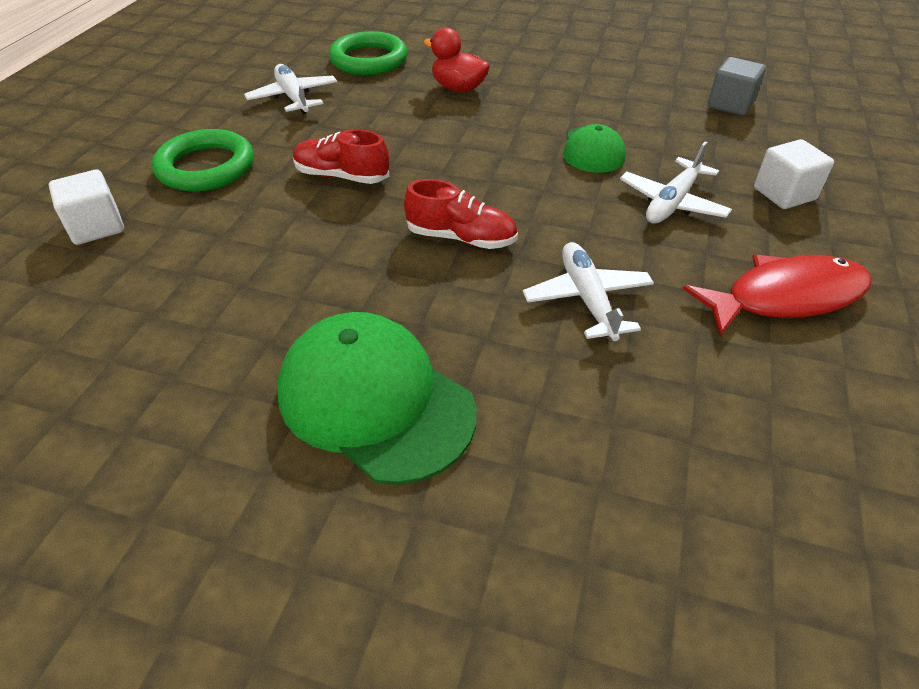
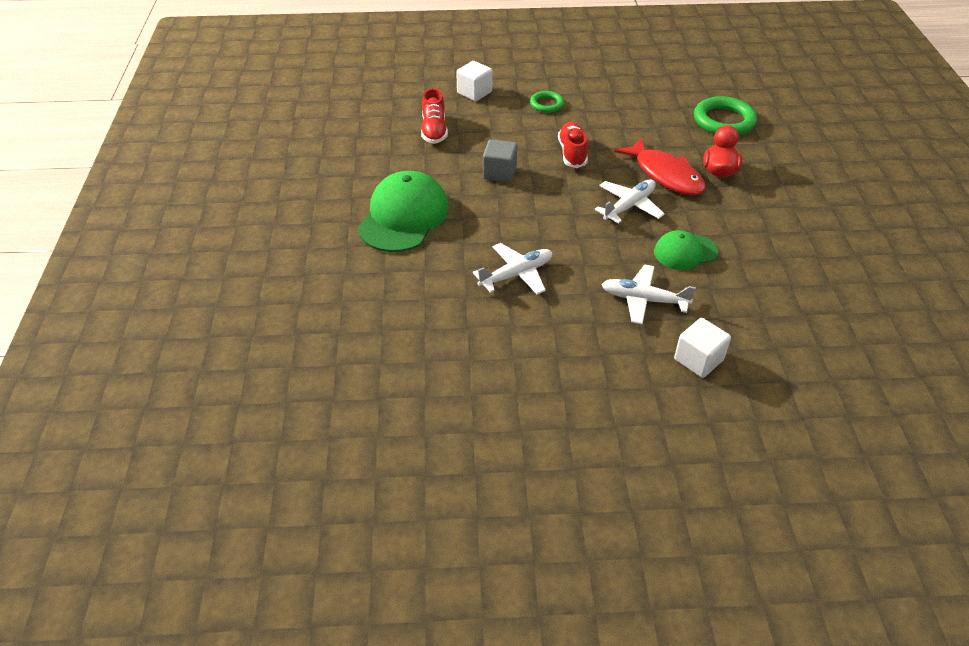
camera: 70 degrees right, 0 degrees up
(206, 167) = (546, 104): green ring -> green ring, size x0.57
(293, 98) = (645, 107): white plane -> white plane (629, 206)
(461, 238) = (542, 214): red shoe -> red shoe (434, 130)
(730, 104) = (823, 320): grey cube -> grey cube (499, 173)
(785, 297) = (568, 363): red fish -> red fish (665, 175)

